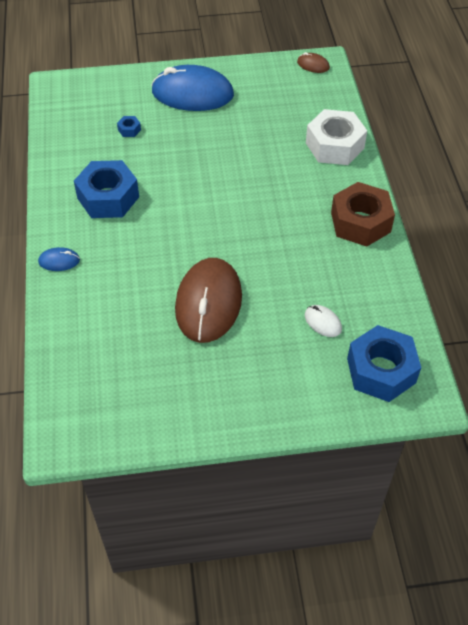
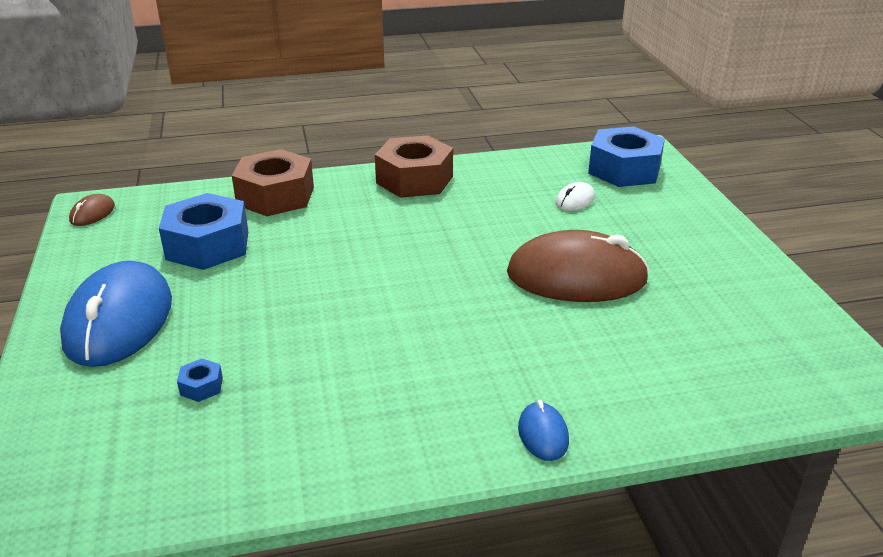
camera: 95 degrees left, 20 degrees down
(108, 197) = (382, 392): blue nut -> blue nut (208, 245)
(334, 145) = (275, 196): white nut -> brown nut

